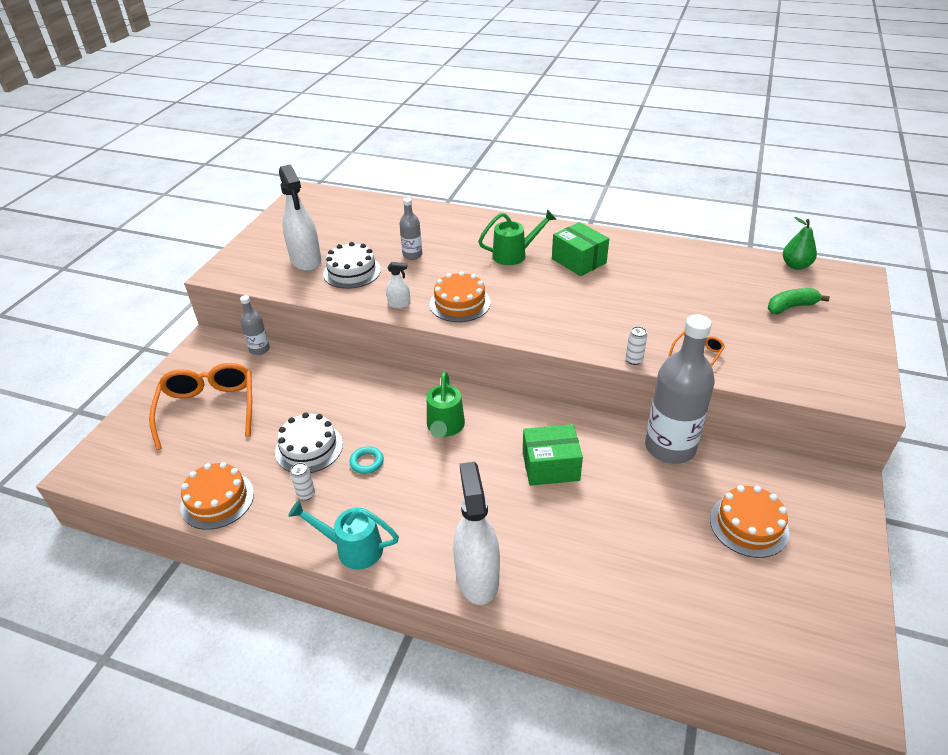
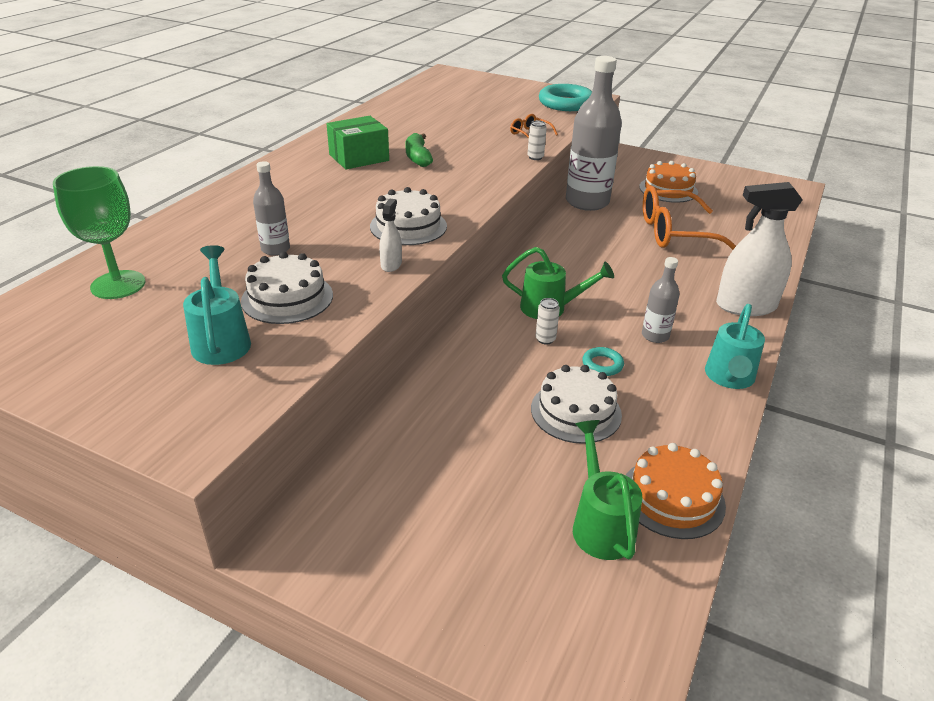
camera: 85 degrees left, 5 degrees down
(208, 409) = (480, 525): orange glasses -> orange glasses (675, 233)
(259, 349) = (340, 470): grey bottle -> grey bottle (655, 336)
(306, 260) = (221, 341): white spray bottle -> turquoise watering can
(306, 494) = (655, 413): white can -> white can (545, 339)
(362, 215) = (118, 285): none -> green goblet
(460, 303) = (408, 226): orange cake -> white cake
(514, 255) = (323, 187): green watering can -> green watering can (600, 525)
(550, 466) = (609, 256): green box -> none
(791, 307) = (478, 96): green banana -> green banana (418, 157)
(795, 265) = (421, 84): green pear -> none
(824, 375) = (566, 103): none -> turquoise ring

